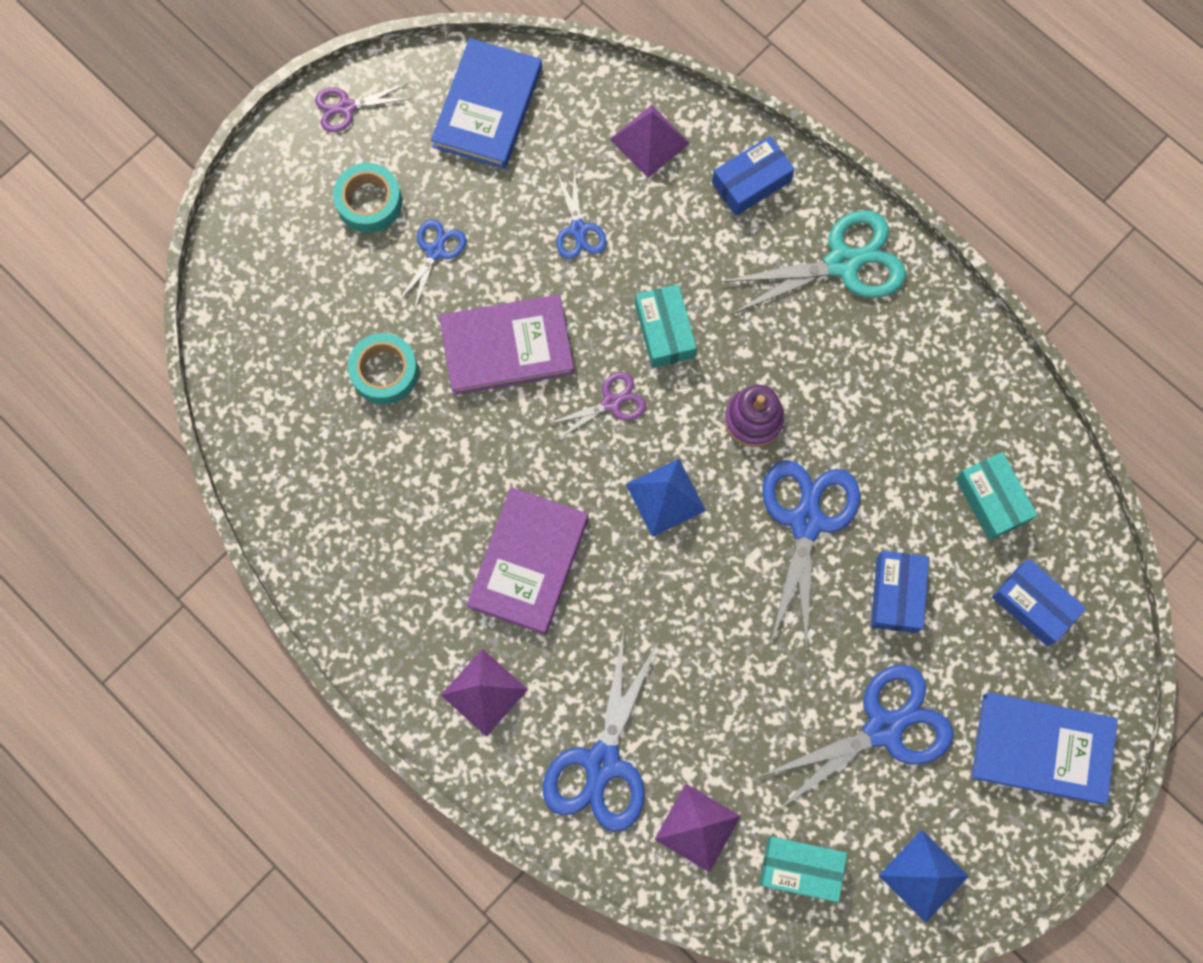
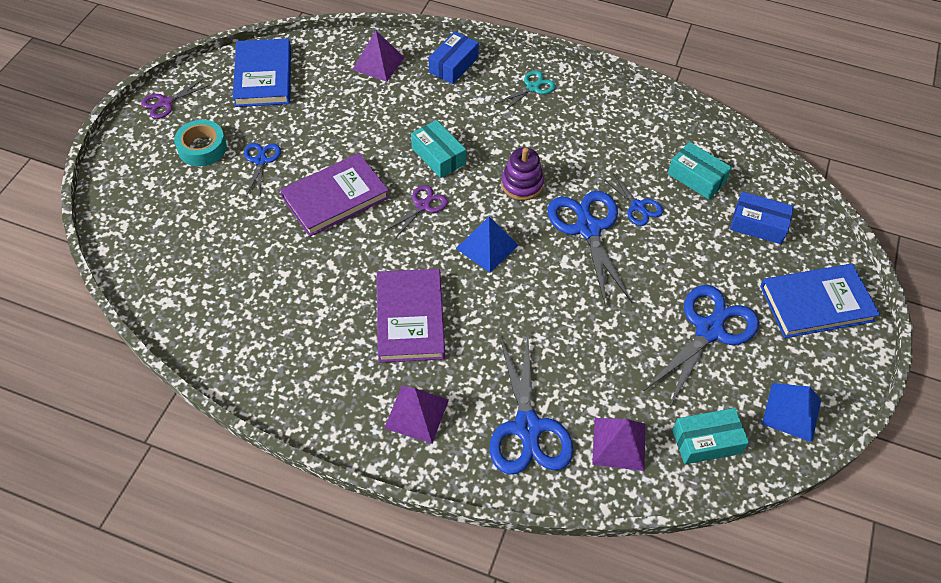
camera: 25 degrees left, 20 degrees down
(385, 372) = (253, 239): turquoise tape -> none
(578, 230) = (354, 120): blue scissors -> blue scissors (638, 206)
(842, 263) = (532, 87): turquoise scissors -> turquoise scissors, size x0.53
(896, 594) = (670, 249): blue box -> none

